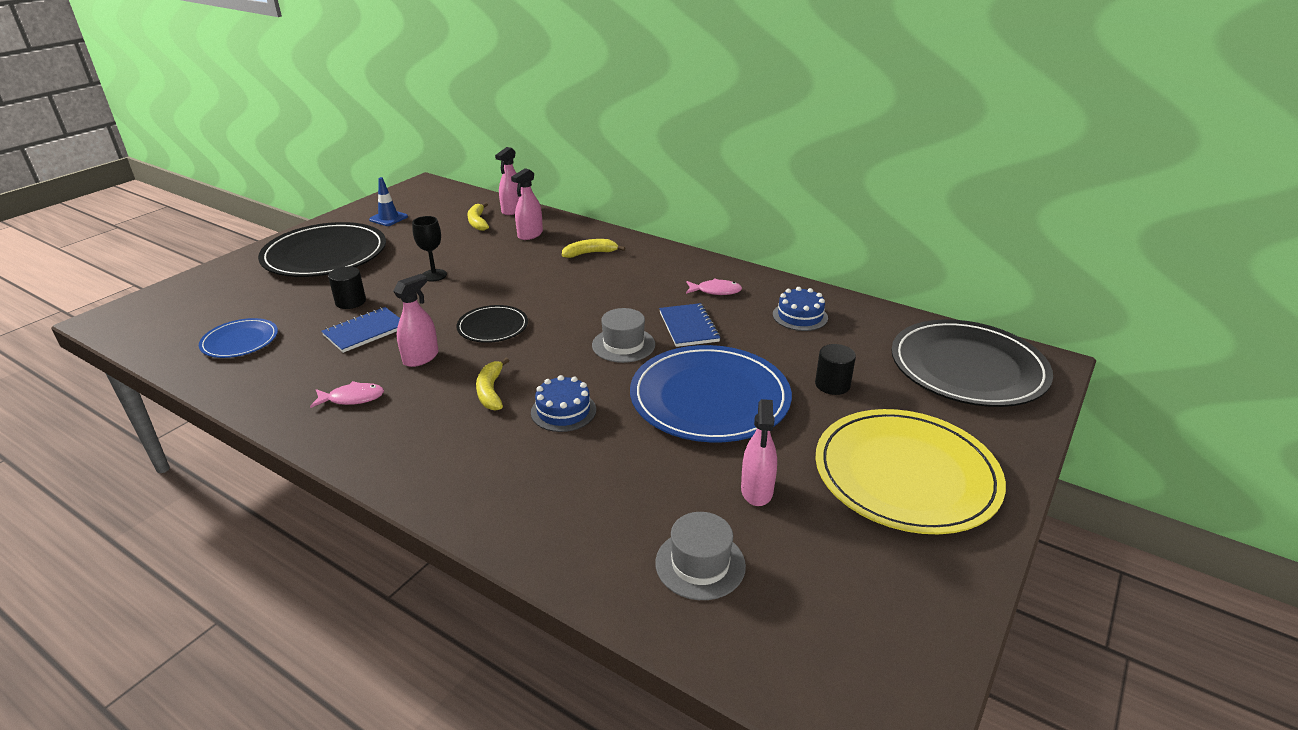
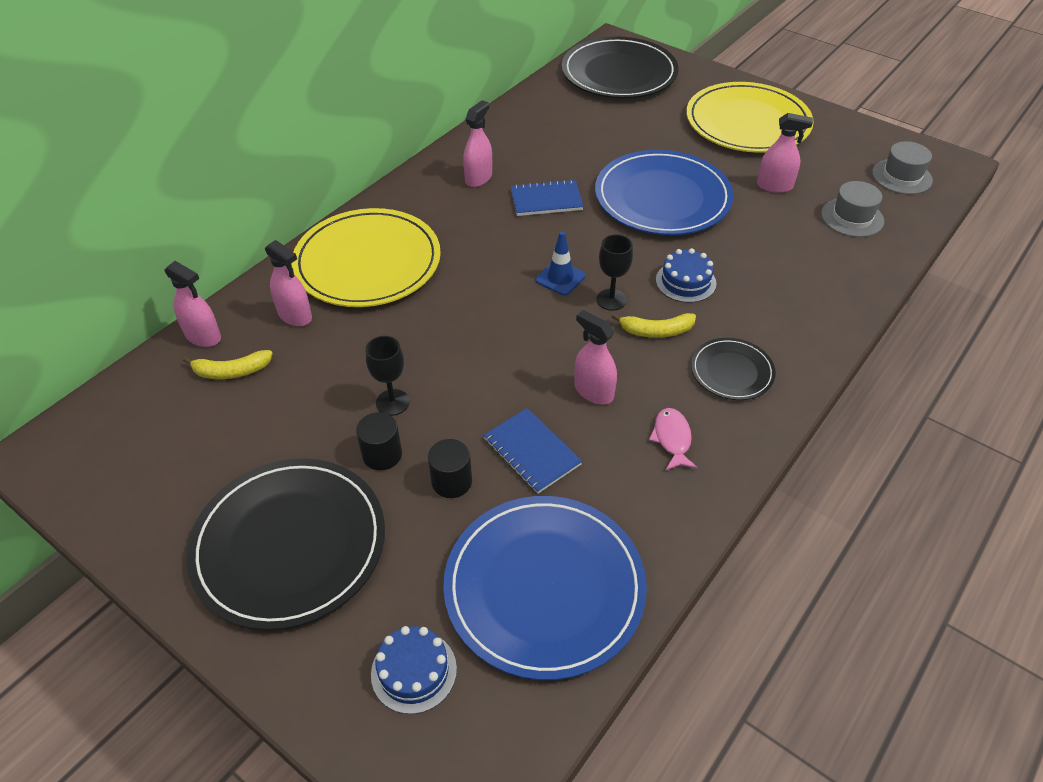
camera: 85 degrees left, 15 degrees up
(240, 341) = (544, 587): blue plate -> blue plate, size x1.99
(388, 218) = (171, 483): blue traffic cone -> blue traffic cone (560, 278)
(492, 327) = (532, 337): black plate -> black plate (732, 371)
(538, 365) = (611, 300): none -> black goblet
(590, 253) = (367, 262): yellow banana -> yellow plate
(623, 345) = (576, 242): grey hat -> grey hat (901, 176)
(715, 291) = (478, 178): pink fish -> pink spray bottle
(800, 316) = (534, 136): blue cake -> blue cake (414, 671)
(832, 385) = (642, 135): black cylinder -> black cylinder (382, 454)

